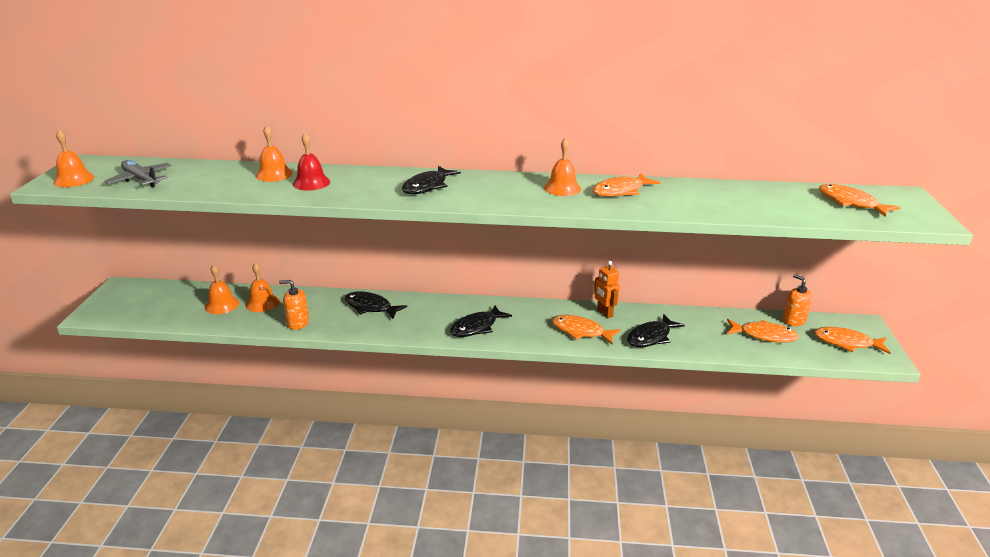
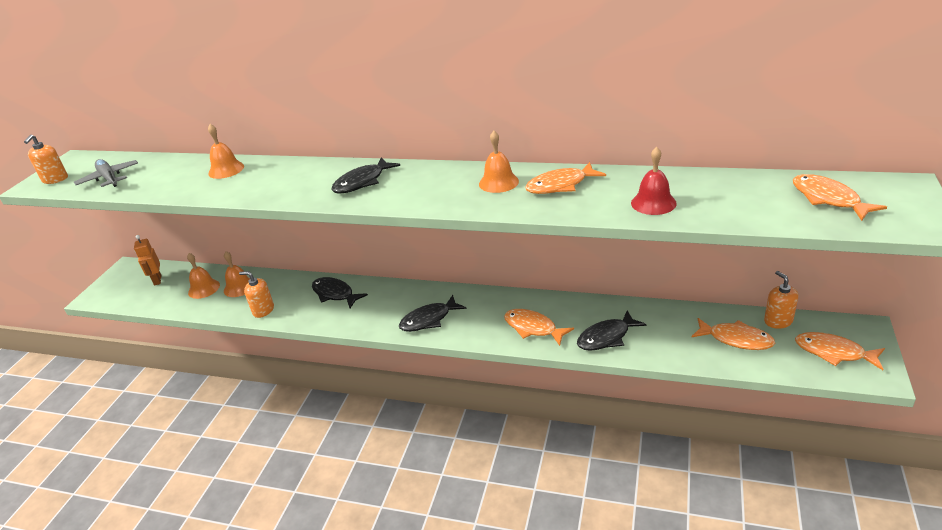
camera: 15 degrees right, 5 degrees up
(74, 180) = (55, 179): orange bell -> orange soap dispenser
(311, 183) = (255, 179): red bell -> red bell (653, 203)
(604, 313) = (565, 306): orange robot -> orange robot (157, 280)

